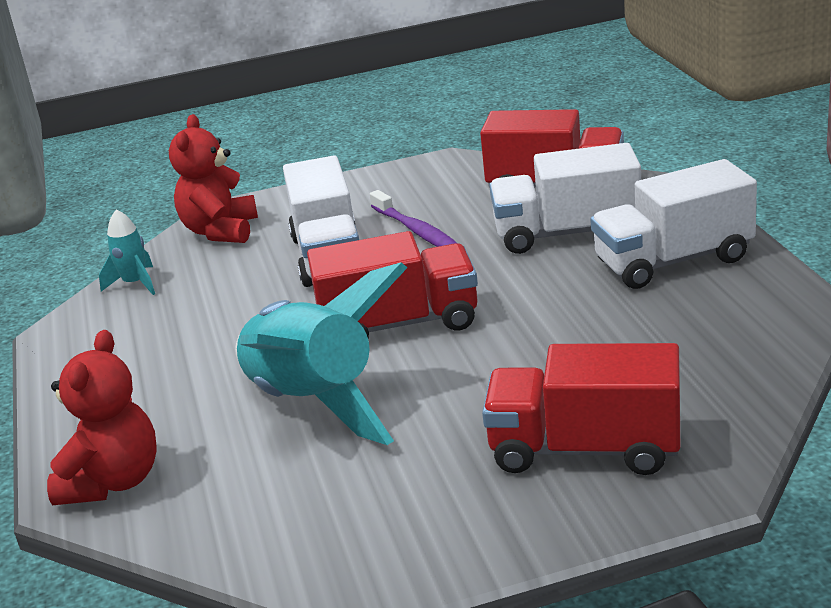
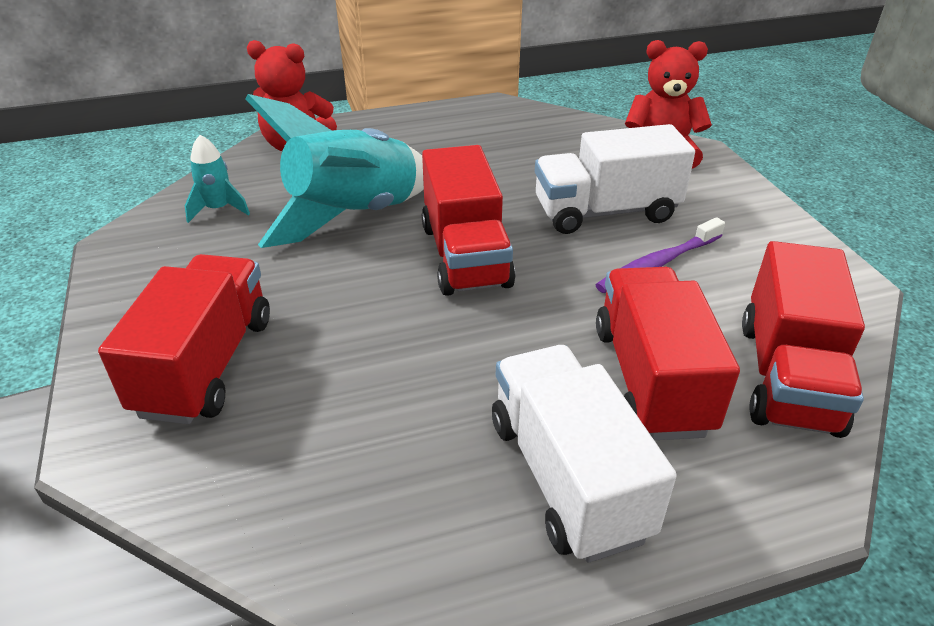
camera: 85 degrees right, 10 degrees up
(135, 284) = (566, 125): turquoise rocket -> turquoise rocket (218, 209)
(567, 233) = (651, 379): white truck -> red truck

